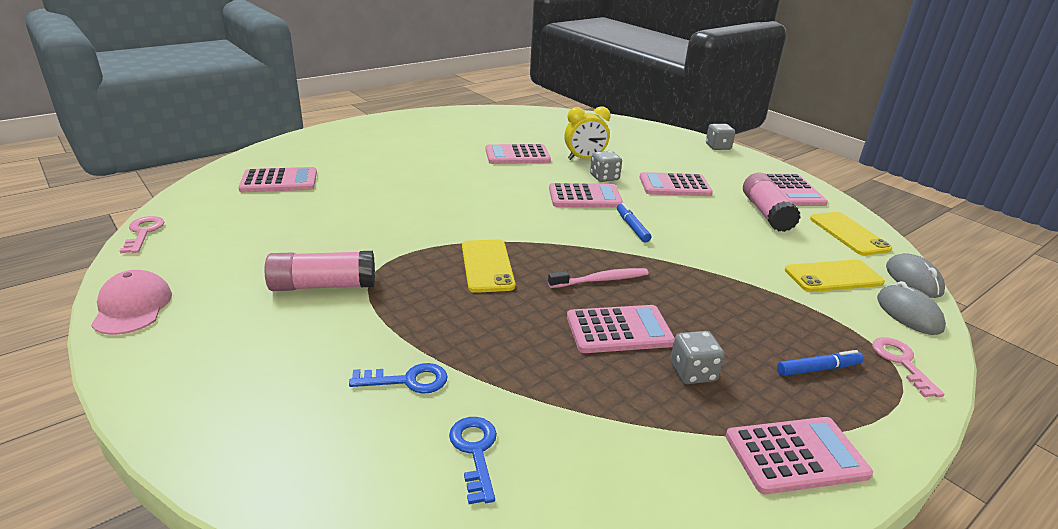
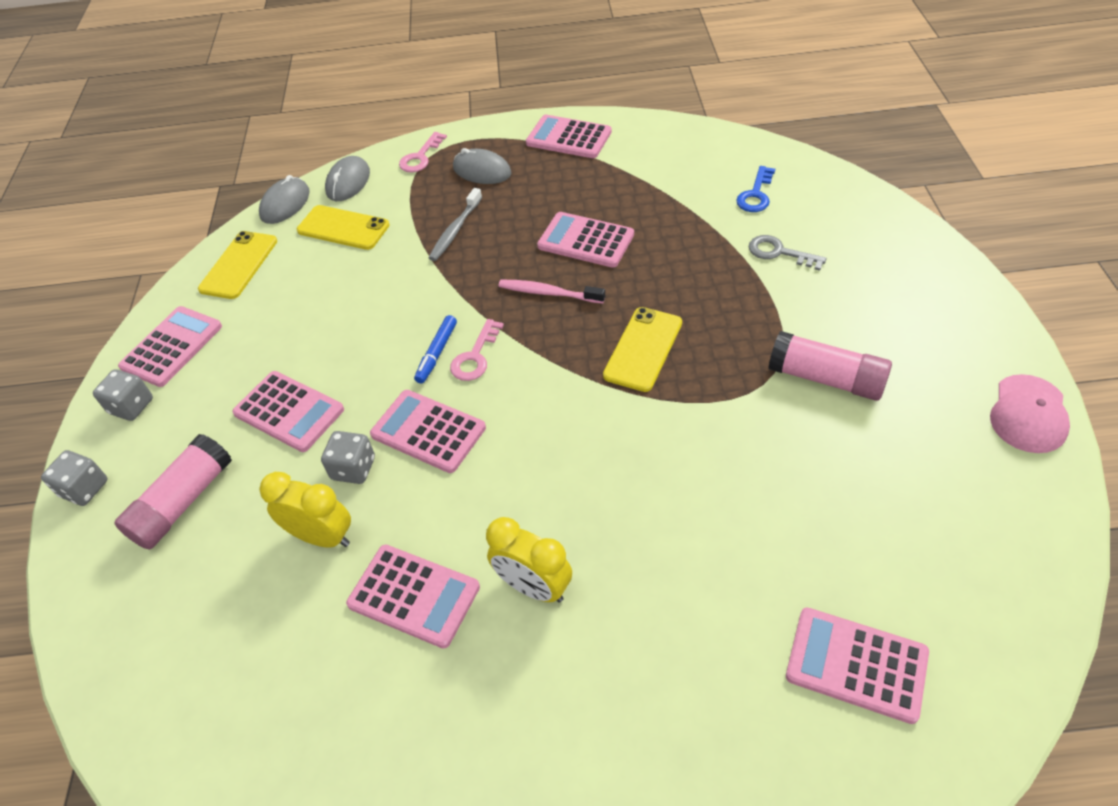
camera: 140 degrees left, 20 degrees up
(143, 232) = (1059, 570): pink key -> pink key (475, 356)
(408, 380) = (779, 253): blue key -> grey key
(462, 168) = (533, 587): none -> yellow clock
(693, 372) = (569, 194): grey dice -> grey dice (131, 406)
(744, 302) = (455, 230): none -> grey toothbrush
(766, 213) = (265, 321): pink glue stick -> pink glue stick (183, 502)
(818, 369) = (482, 171): blue marker -> grey mouse

